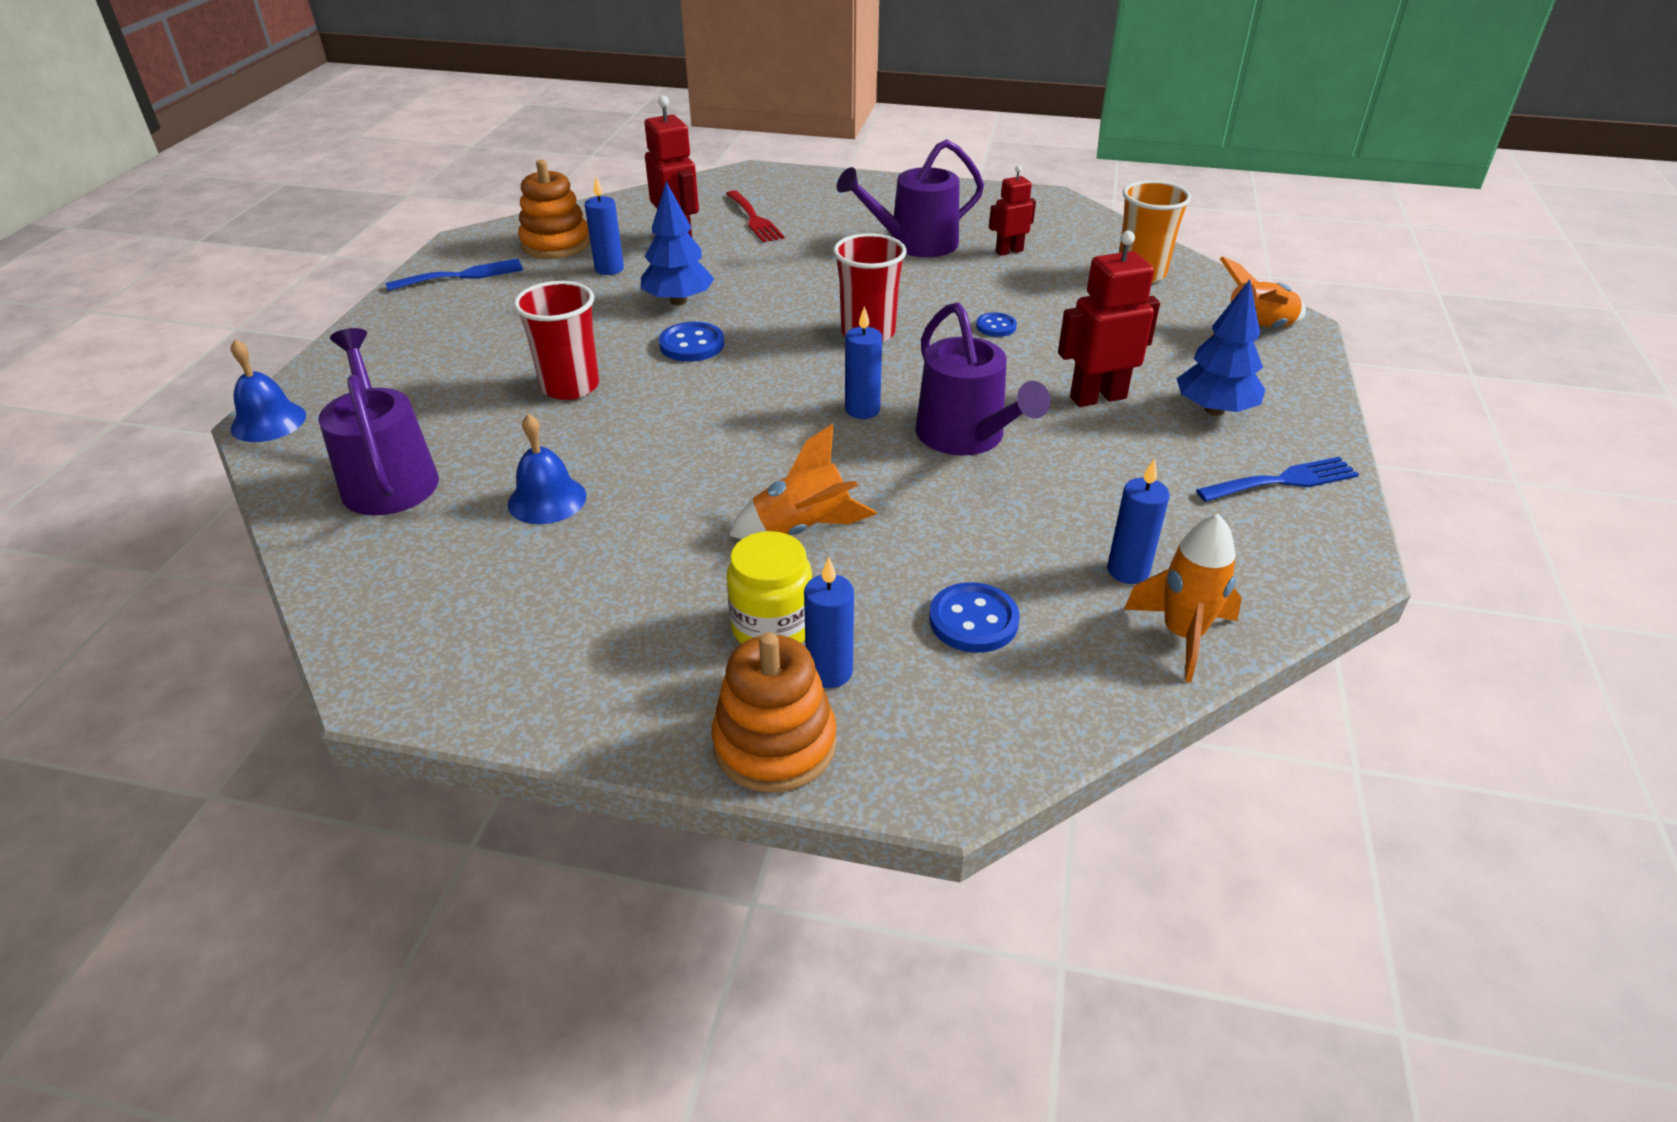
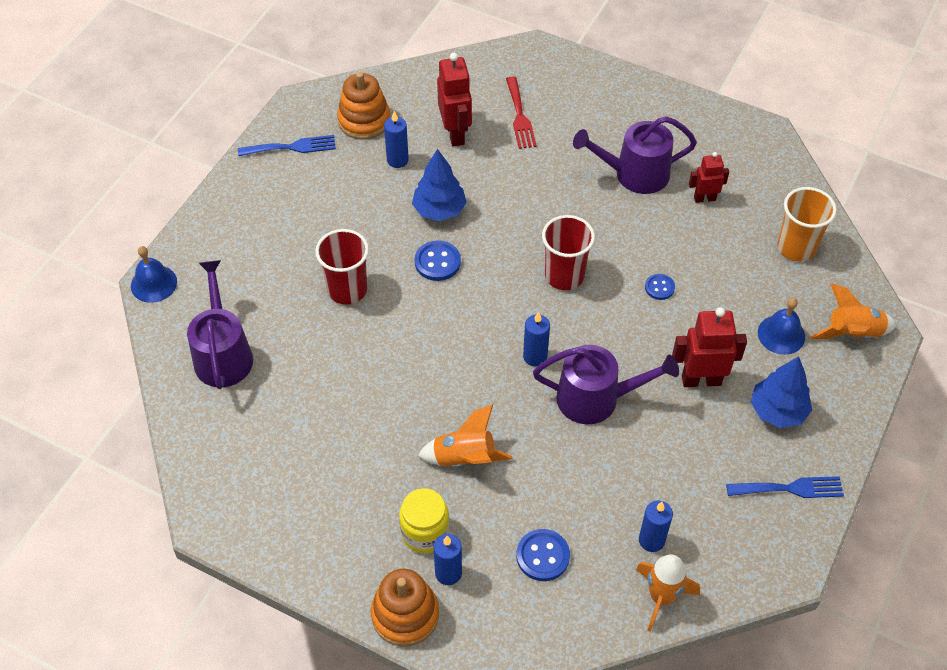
camera: 15 degrees right, 15 degrees up
(547, 499) = (315, 396): blue bell -> blue bell (781, 334)
(966, 436) = (595, 398): purple watering can -> purple watering can turned 75 degrees counterclockwise

